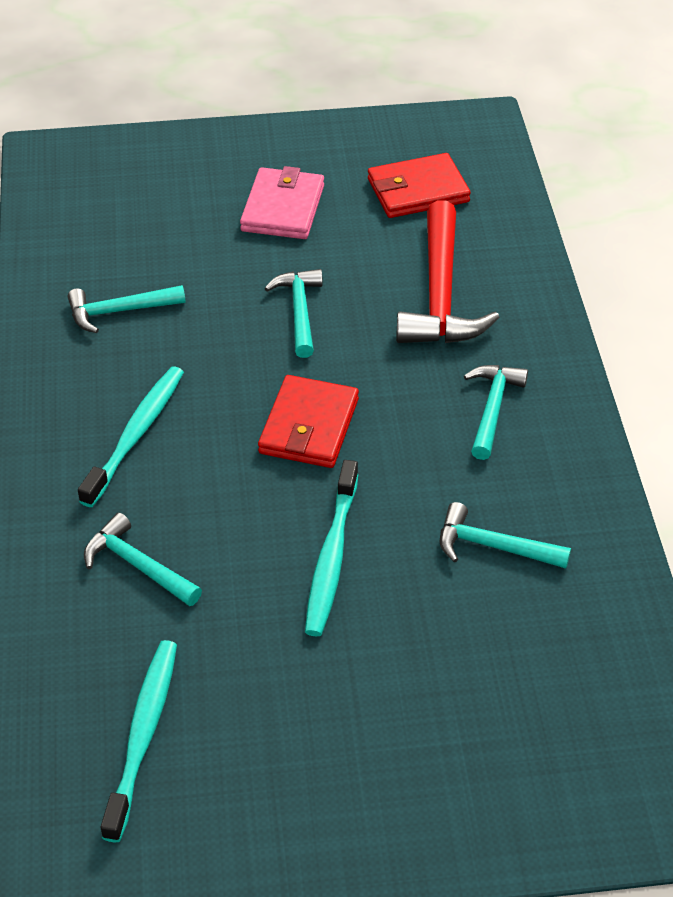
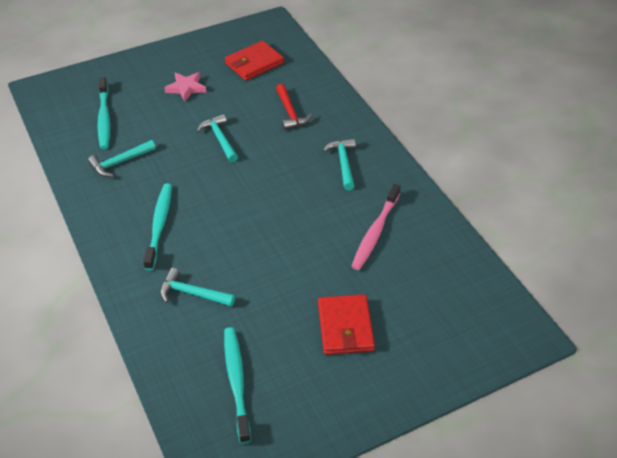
camera: 20 degrees left, 0 degrees up
(282, 208) = (186, 88): pink wallet -> pink star
(309, 426) = (252, 196): red wallet -> red wallet (345, 327)
(331, 556) = (295, 259): turquoise toothbrush -> turquoise toothbrush (104, 118)
(440, 294) = (290, 113): red hammer -> red hammer, size x0.59
(493, 546) = (375, 232): turquoise hammer -> pink toothbrush

